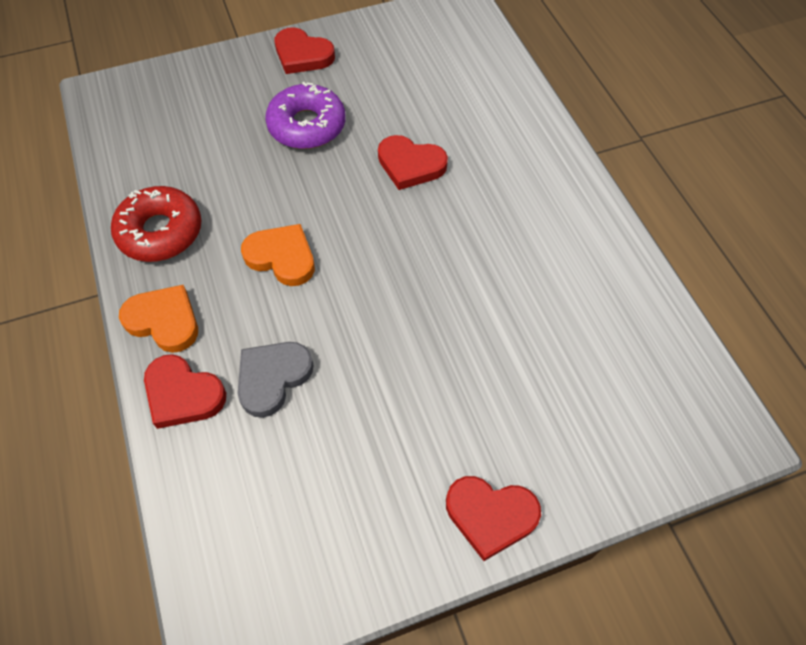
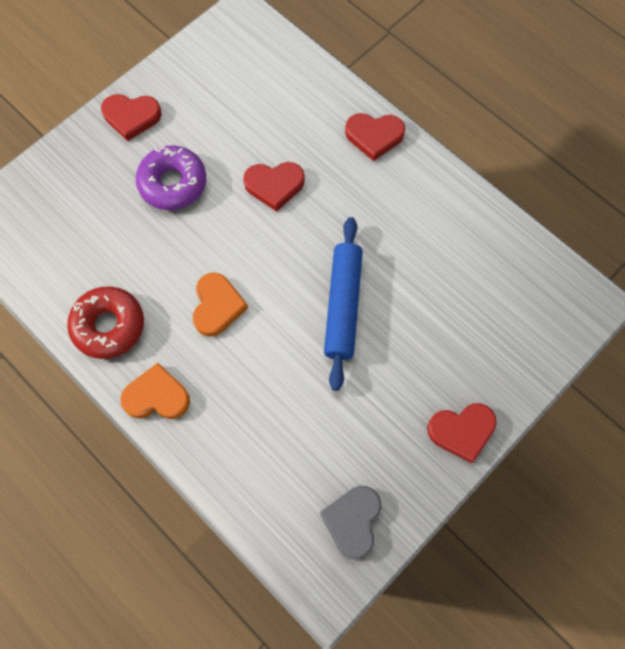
camera: 25 degrees left, 10 degrees up
(183, 394) = (205, 445): red heart -> red heart (374, 136)
(272, 378) = (264, 403): grey heart -> grey heart (353, 521)
(282, 257) = (217, 306): orange heart -> orange heart turned 90 degrees clockwise
(420, 312) = (343, 306): none -> blue rolling pin

